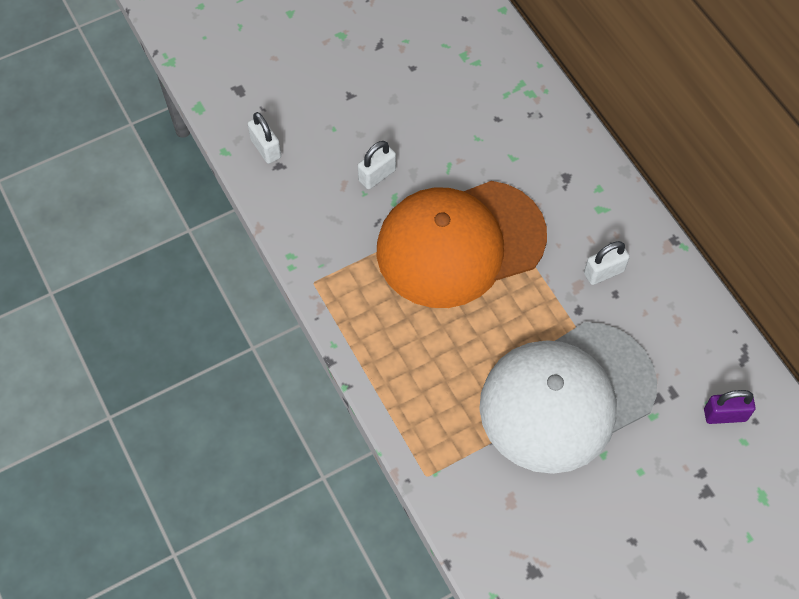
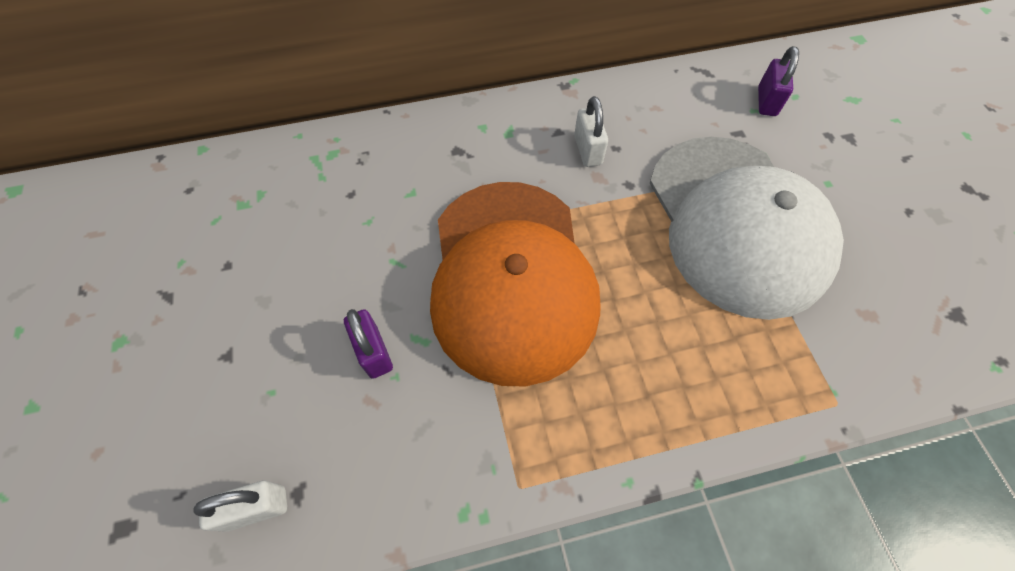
camera: 75 degrees left, 0 degrees up
(377, 175) = (374, 352): white padlock -> purple padlock

